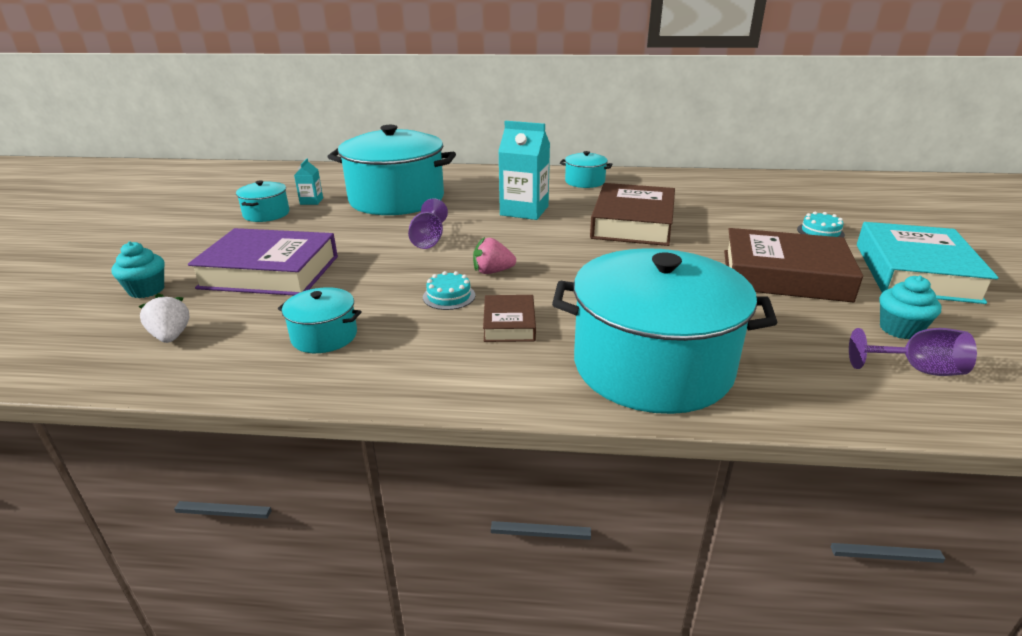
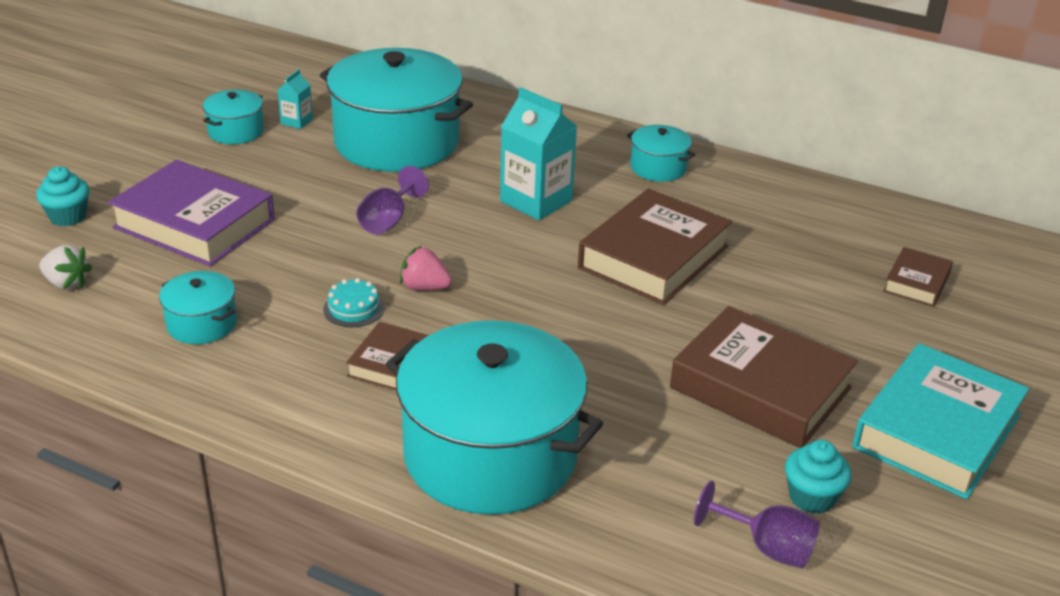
camera: 20 degrees right, 5 degrees up
(171, 336) = (67, 283): white strawberry -> white strawberry turned 120 degrees clockwise
(799, 204) = (916, 282): none -> brown book
(820, 232) = (888, 336): turquoise cake -> none

